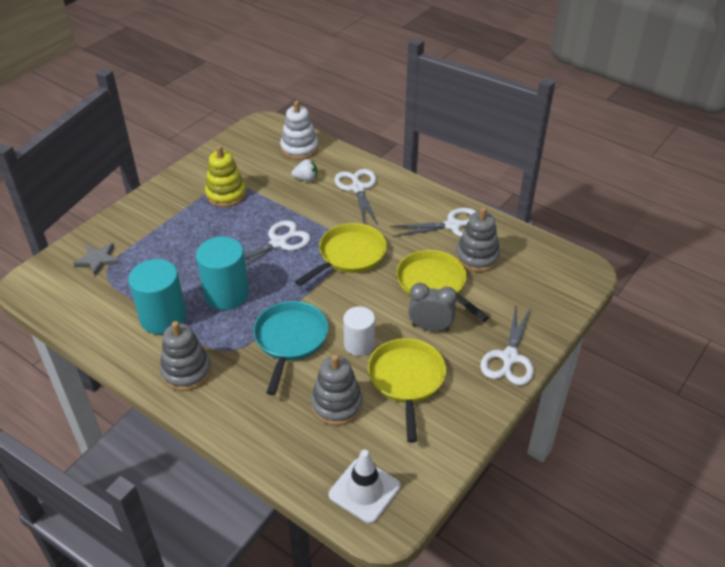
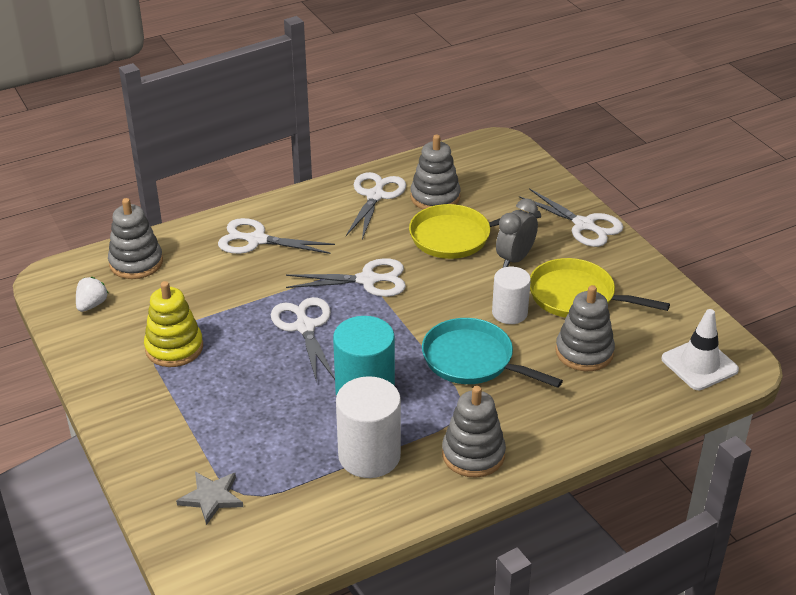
camera: 65 degrees left, 5 degrees down
(163, 317) = (369, 455): turquoise cylinder -> white cylinder
(299, 148) = (136, 263): white stacking toy -> grey stacking toy
(306, 179) = (202, 274): white strawberry -> white strawberry (92, 305)
(349, 255) = (368, 280): yellow pan -> white scissors

